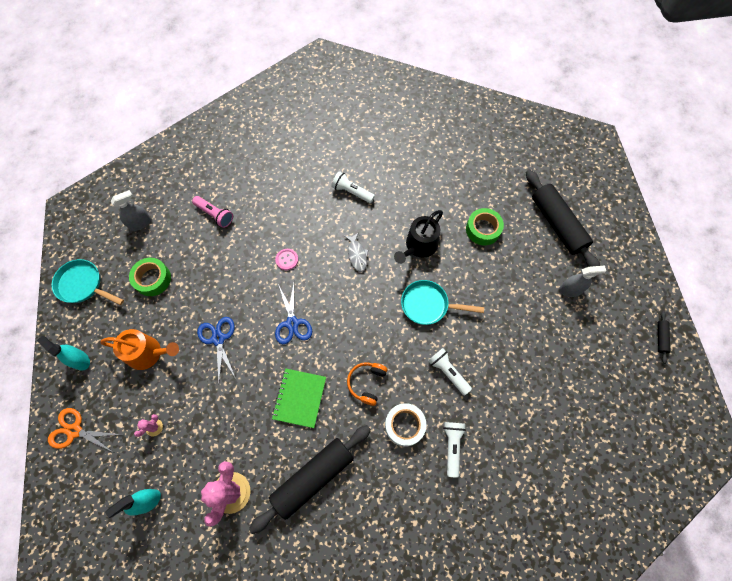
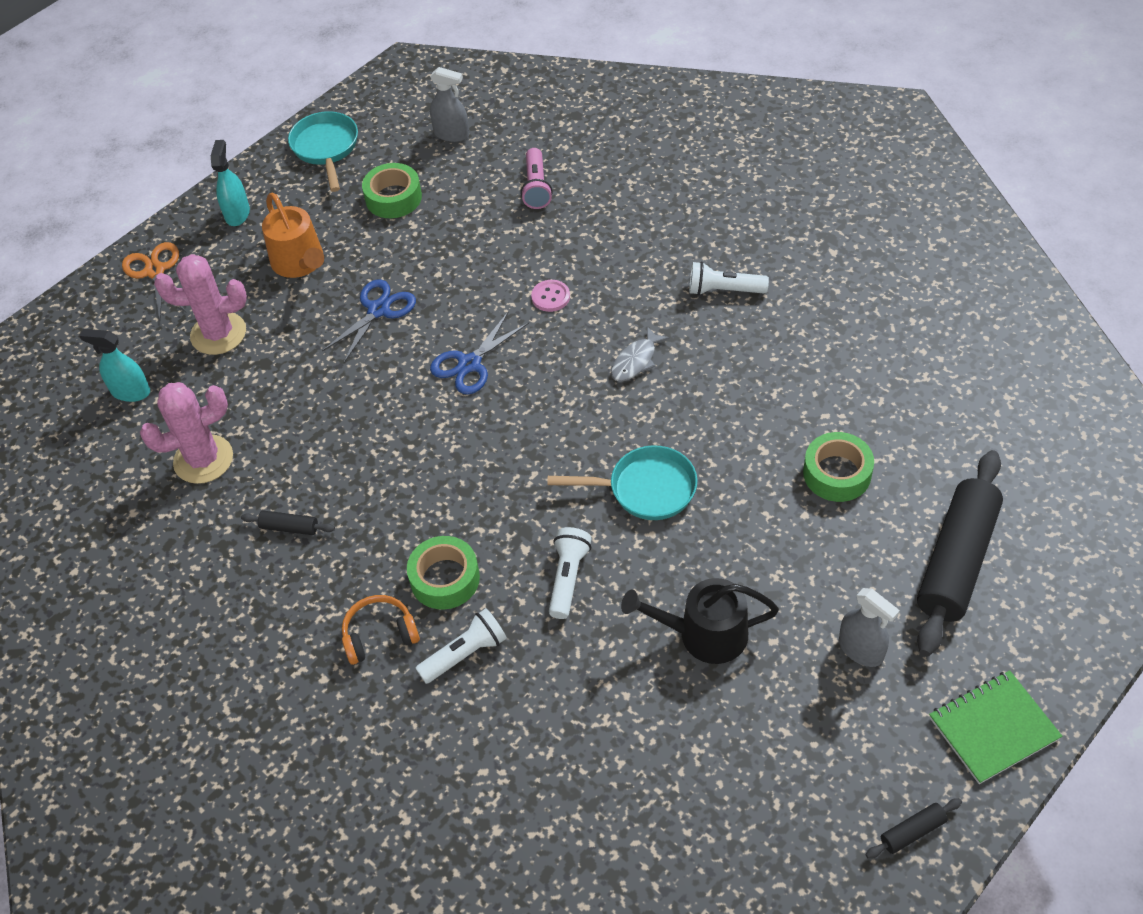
camera: 55 degrees right, 15 degrees down
(154, 427) = (218, 334): pink cactus -> pink cactus, size x2.15
(299, 398) = (378, 442): green notebook -> green notebook (993, 728)
(313, 477) = (289, 527): black rolling pin -> black rolling pin, size x0.41
(351, 192) = (723, 290): white flashlight -> white flashlight turned 75 degrees counterclockwise
(367, 383) = (464, 497): orange headphones -> orange headphones (379, 635)
(404, 425) = (445, 579): white tape -> green tape
(419, 246) = (725, 418): black watering can -> black watering can (704, 634)
(428, 305) = (645, 489): turquoise pan -> turquoise pan turned 120 degrees clockwise

